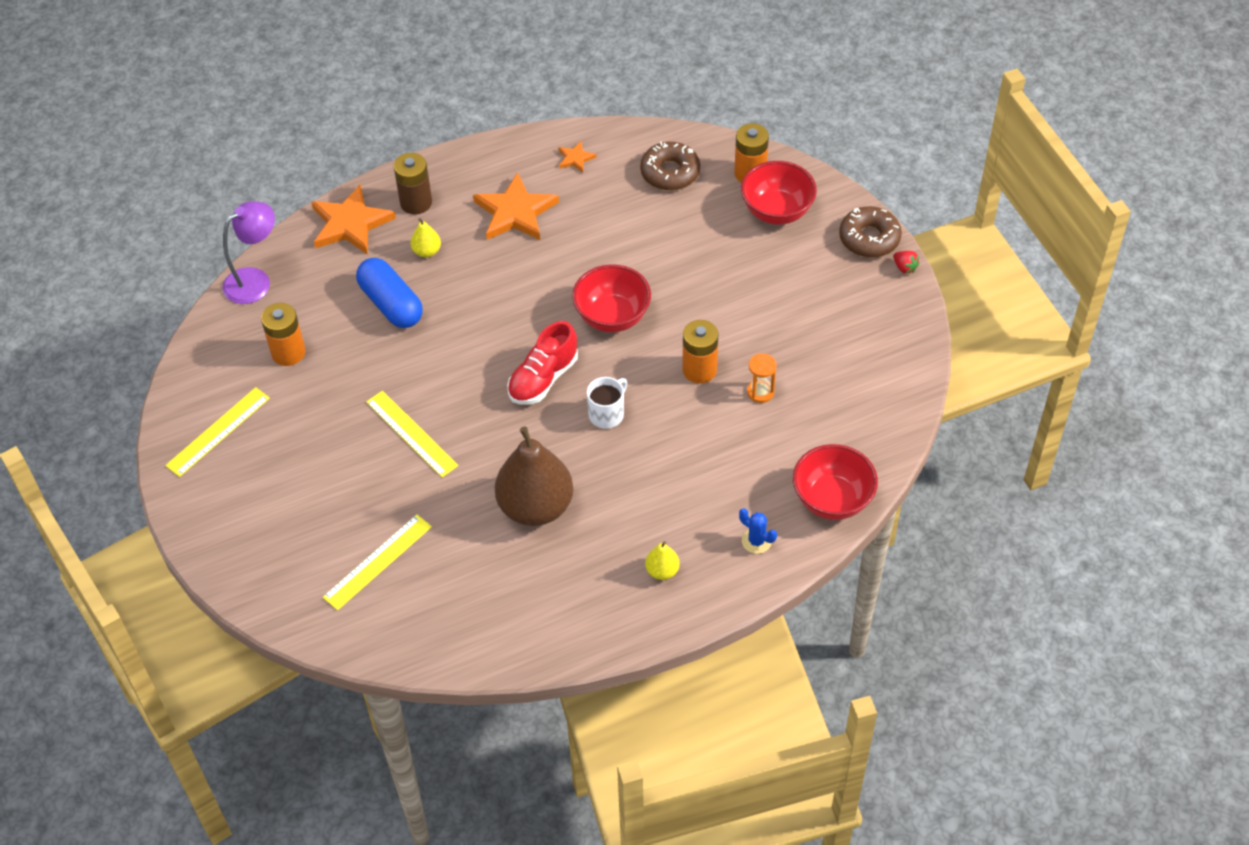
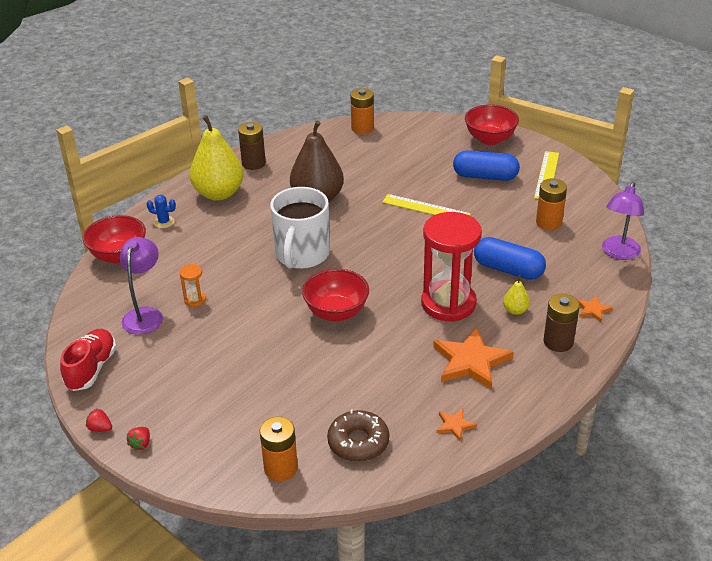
camera: 155 degrees right, 15 degrees down
(295, 461) = (485, 176): none -> blue capsule
(350, 224) = (593, 310): orange star -> orange star, size x0.47
(378, 562) = (393, 152): yellow ruler -> none
(488, 284) = (448, 303): none -> red hourglass
(543, 378) = (361, 260): red shoe -> red shoe (91, 369)
(586, 619) = (253, 163): none -> brown battery
(607, 414) = (302, 255): white mug -> white mug, size x2.02
(662, 571) = (219, 193): yellow pear -> yellow pear, size x2.32
(699, 370) = (248, 299): orange battery -> orange battery (362, 128)
(776, 211) = (238, 440): red bowl -> red bowl (490, 139)
(824, 391) = (145, 314): none -> purple lamp
(869, 238) = (141, 444): brown donut -> red strawberry

